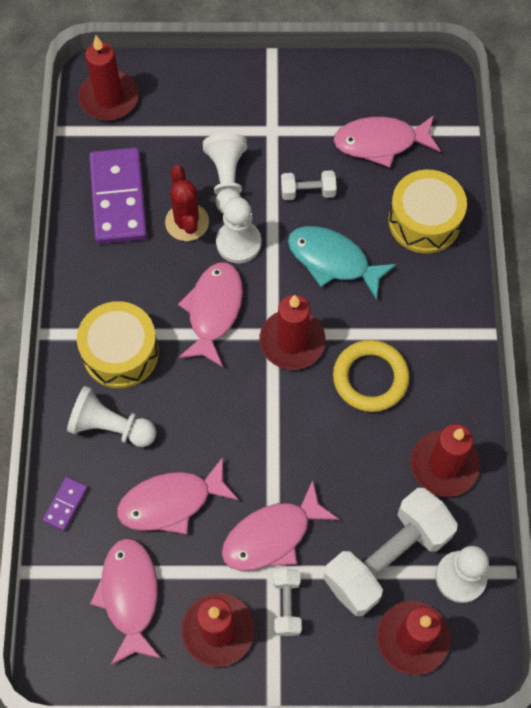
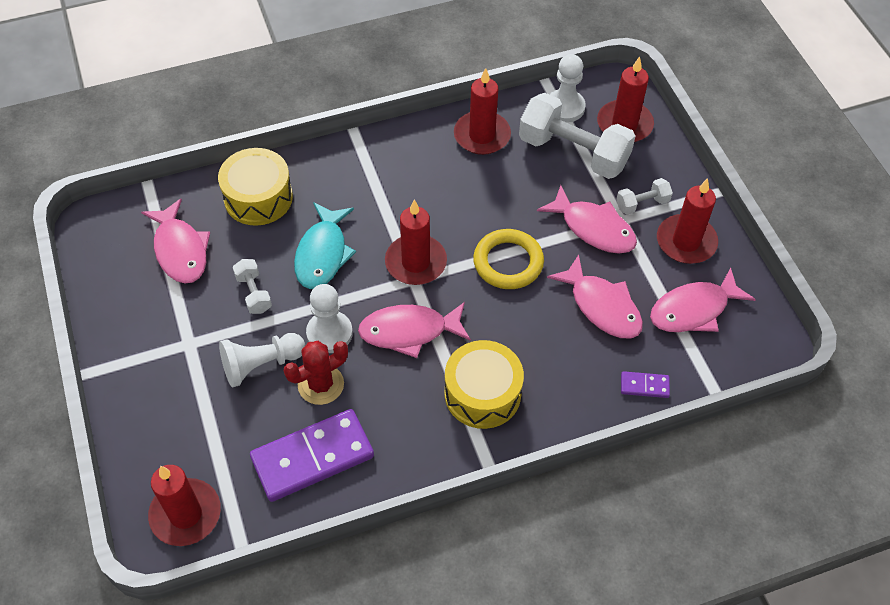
camera: 110 degrees left, 10 degrees down
(111, 427) = (557, 376): white pawn -> none
(370, 378) = (427, 199): yellow ring -> yellow ring (508, 262)

